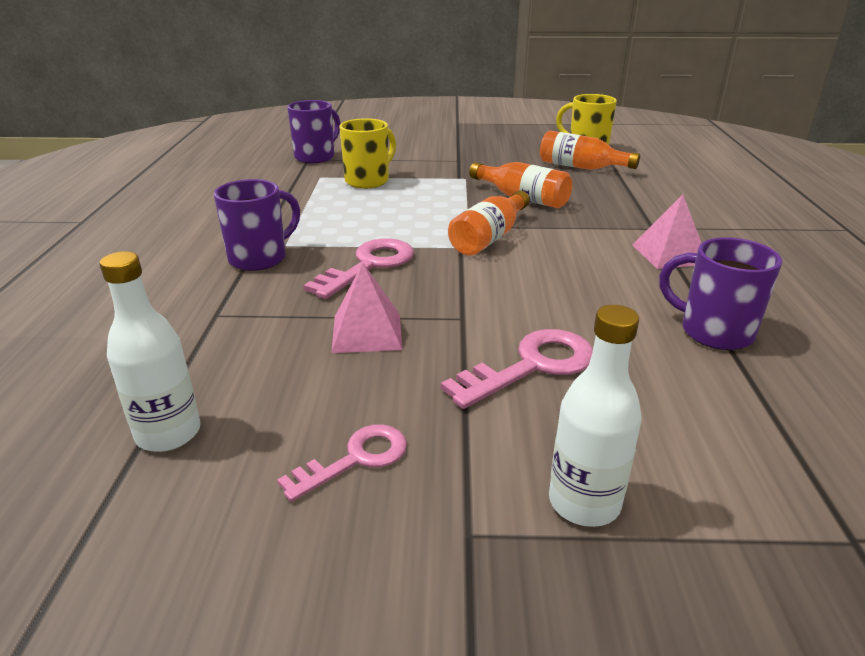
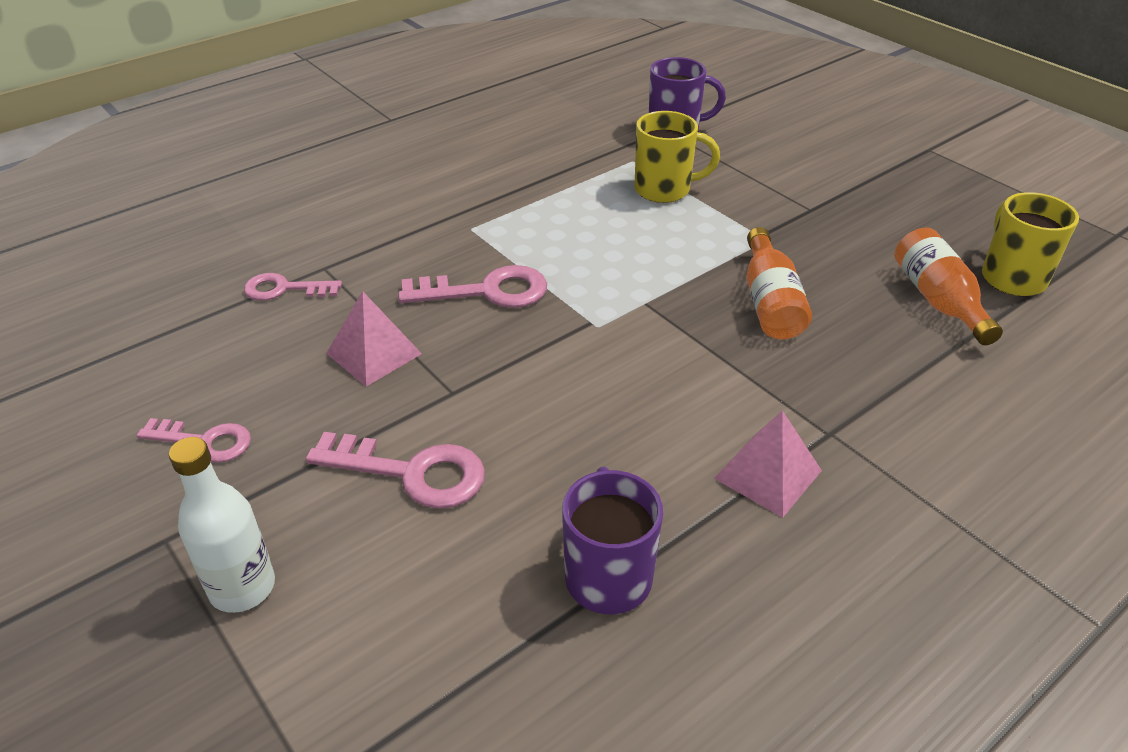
camera: 50 degrees right, 10 degrees up
(168, 433) = (167, 343): white bottle -> none
(209, 342) = (284, 289): none -> pink key
(260, 258) = (431, 231): purple mug -> none
(489, 237) = (636, 328): orange bottle -> none

